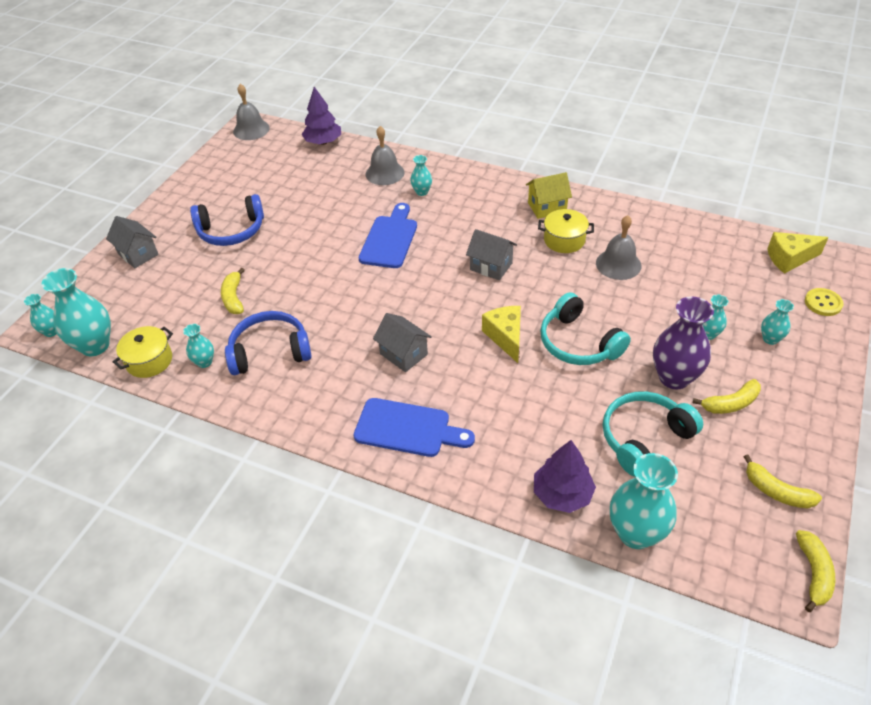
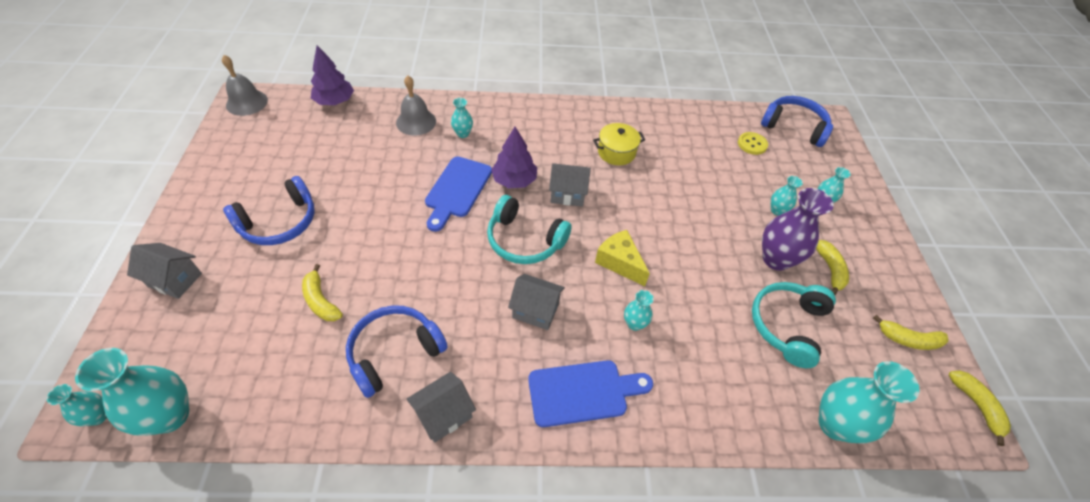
camera: 30 degrees left, 5 degrees up
(149, 361) = (253, 412): yellow pot -> none
(204, 362) = (324, 390): turquoise vase -> turquoise vase (634, 323)
(284, 407) = (444, 415): none -> grey house
(390, 239) = (457, 190): blue cutting board -> blue cutting board turned 150 degrees counterclockwise
(547, 207) = (584, 124): yellow house -> none
(562, 494) = (756, 408): purple tree -> purple tree (514, 180)
(578, 343) = (683, 249): turquoise headphones -> turquoise headphones (524, 240)
(618, 264) = (673, 164): grey bell -> none
(730, 403) = (830, 269): yellow banana -> yellow banana turned 45 degrees counterclockwise
(789, 258) = (794, 127): yellow cheese -> blue headphones
(823, 303) = (838, 159): yellow button -> yellow button (752, 144)

